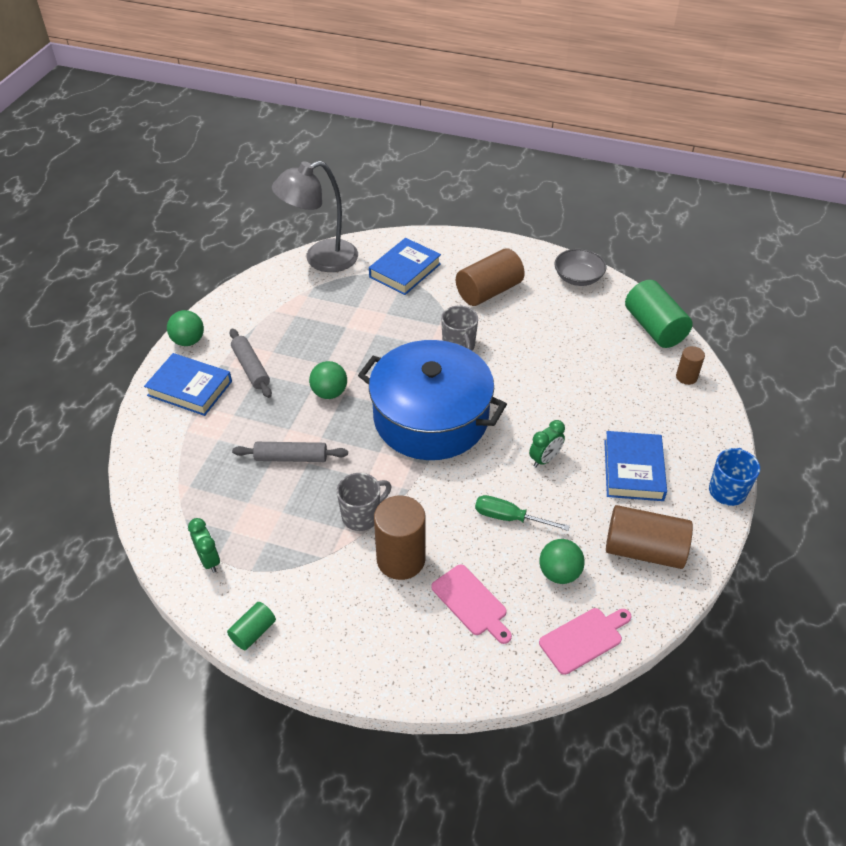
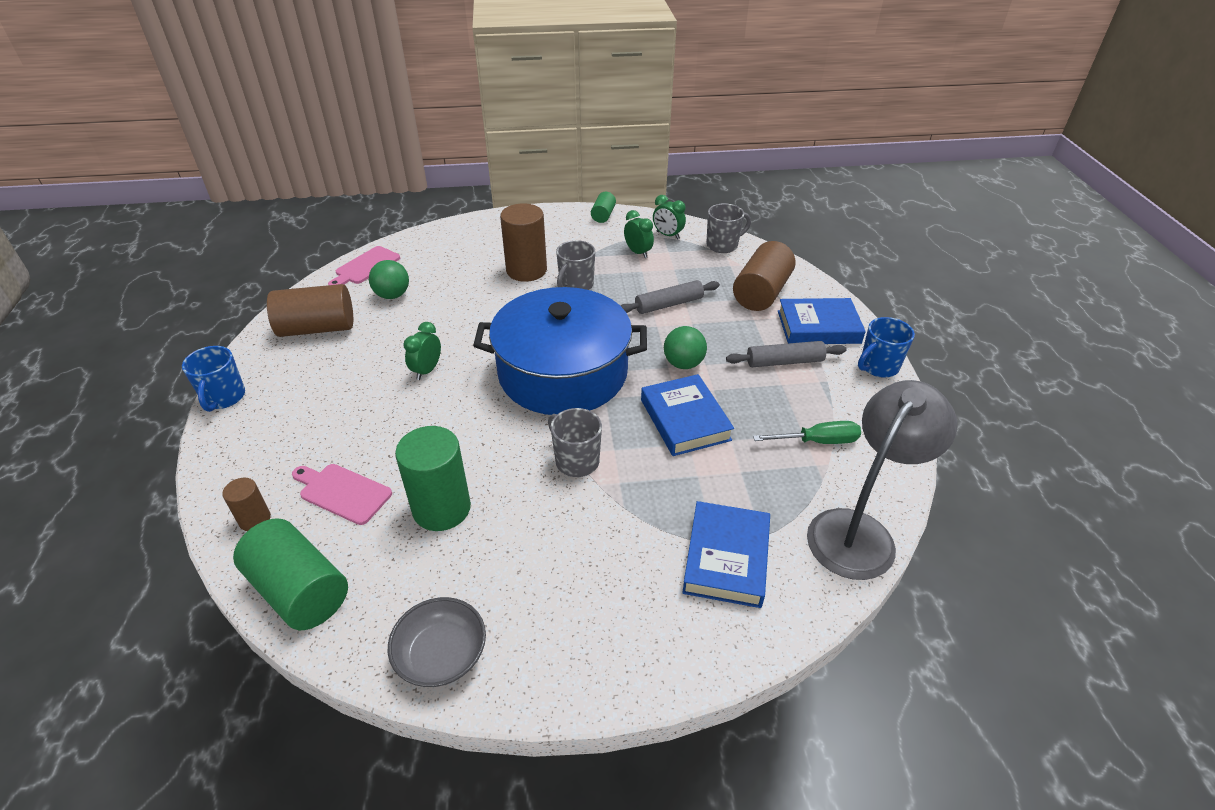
camera: 155 degrees right, 5 degrees down
(167, 519) = (723, 245): none -> grey mug
(188, 341) = (878, 367): green ball -> blue mug
(251, 368) = (784, 362): grey rolling pin -> grey rolling pin turned 45 degrees counterclockwise
(264, 543) = (638, 252): none -> green clock
(471, 603) = (459, 263): pink cutting board -> pink cutting board (342, 492)
(489, 291) = (579, 566): brown cylinder -> brown cylinder (761, 293)
(509, 518) = (447, 317): green screwdriver -> green screwdriver (818, 441)
(560, 345) = (441, 508): none -> green cylinder
(633, 470) = (329, 387): blue book -> blue book (685, 420)

